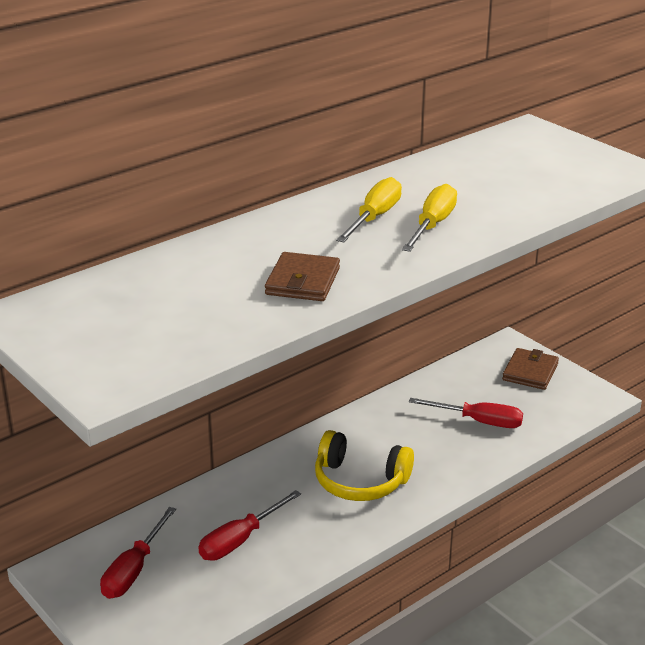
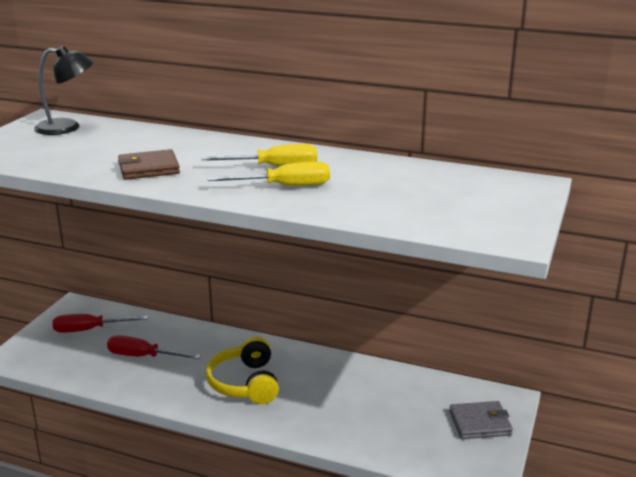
camera: 60 degrees right, 5 degrees down
(83, 305) = (67, 127): none -> black lamp
(479, 421) = (375, 416): red screwdriver -> none
(530, 372) = (480, 423): brown wallet -> grey wallet

